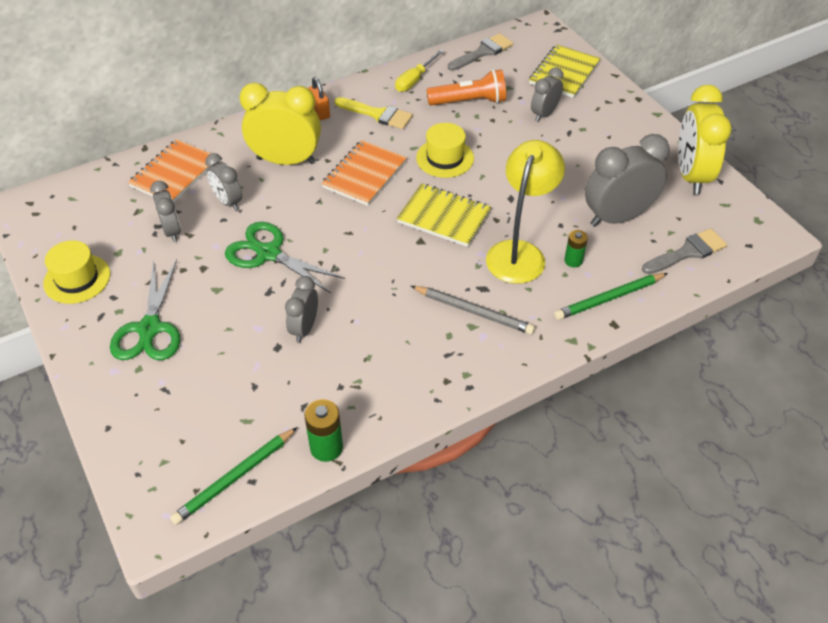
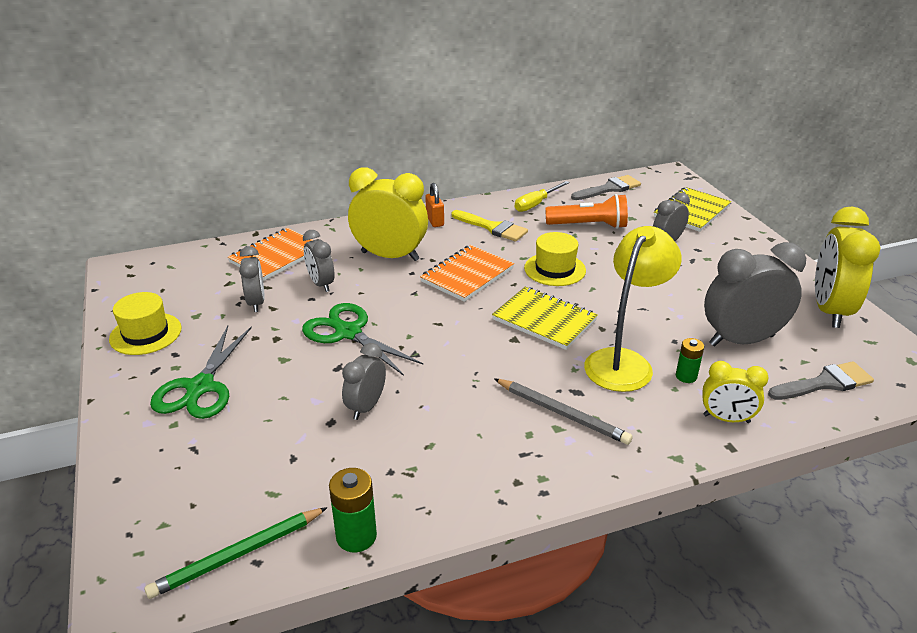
camera: 10 degrees right, 15 degrees down
(609, 298) = (726, 419): green pencil -> yellow clock

